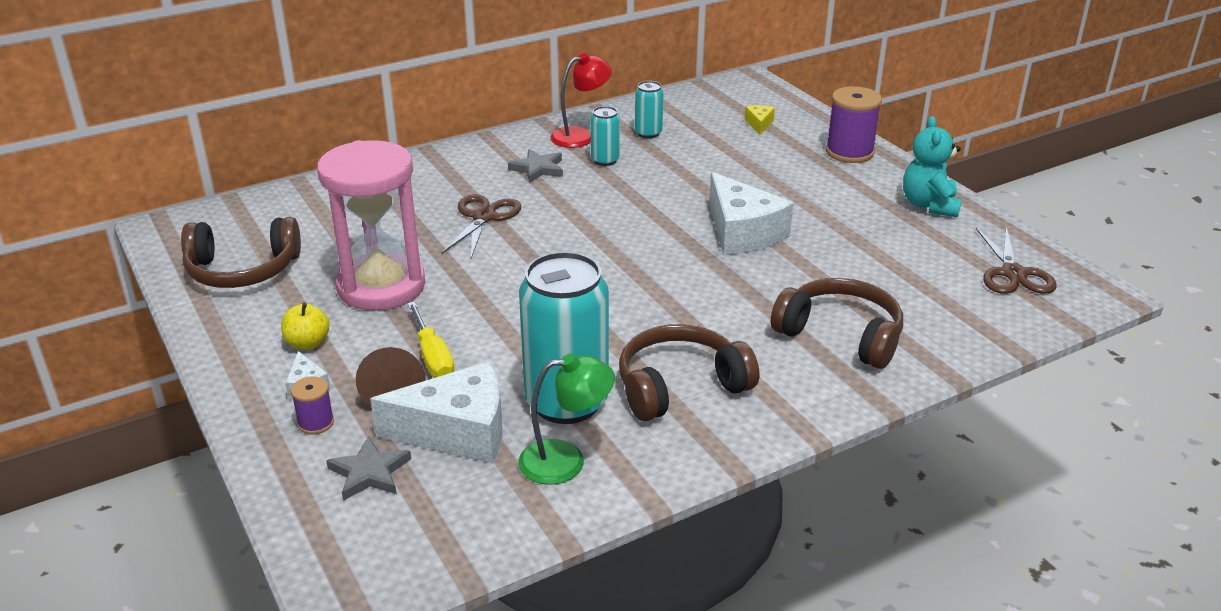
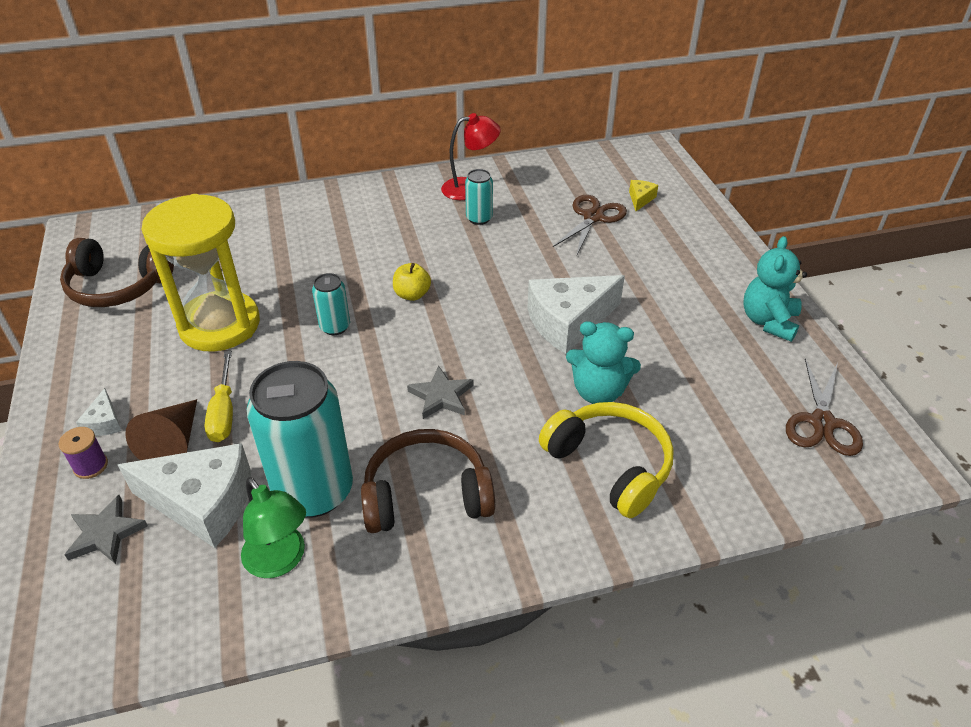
camera: 15 degrees right, 10 degrees up
(307, 343) = (129, 375): yellow apple -> yellow apple (412, 294)
(381, 286) = (220, 325): pink hourglass -> yellow hourglass
(484, 217) = (343, 264): brown scissors -> brown scissors (593, 217)
(538, 169) = (415, 218): grey star -> grey star (441, 396)
(566, 460) = (280, 561): green lamp -> green lamp turned 45 degrees clockwise
(648, 133) = (532, 194): turquoise can -> turquoise can (335, 327)
(742, 232) = (568, 322): white cheese -> white cheese turned 75 degrees clockwise
(800, 282) = (598, 392): none -> turquoise teddy bear
(841, 335) = (610, 465): brown headphones -> yellow headphones
(849, 152) = (714, 245): purple spool -> none

